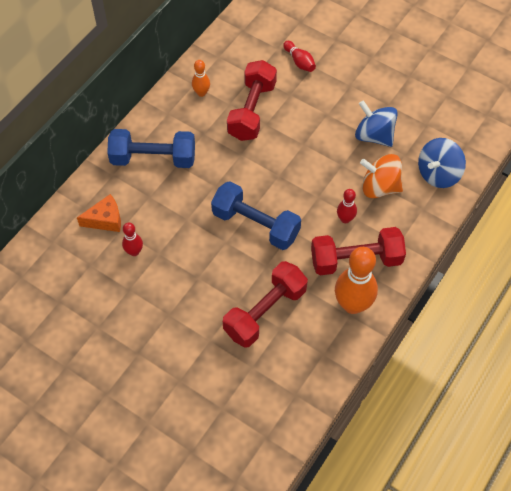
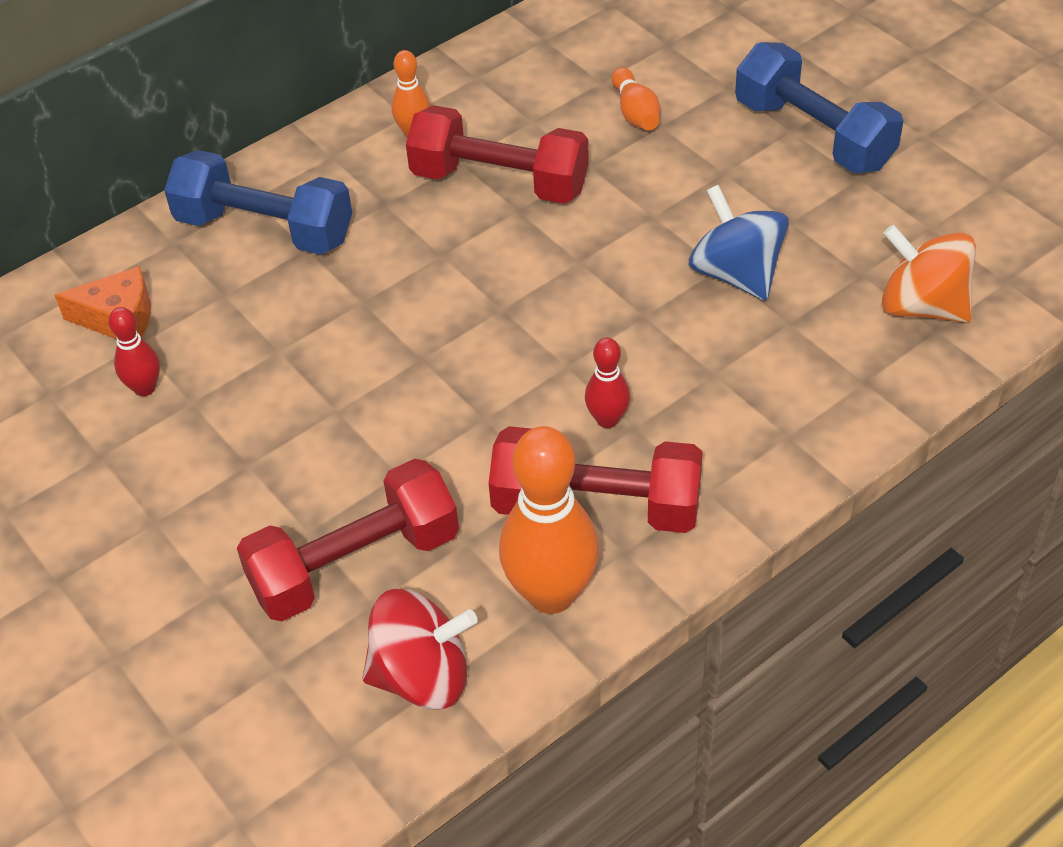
camera: 20 degrees right, 10 degrees down
(252, 111) = (499, 181): red dumbbell -> red dumbbell turned 75 degrees clockwise
(255, 225) = (412, 390): blue dumbbell -> blue dumbbell (813, 134)
(299, 62) = (635, 112): red bowling pin -> orange bowling pin
(314, 354) = (422, 676): none -> red spinning top
(379, 187) = (708, 374): orange spinning top -> orange spinning top (922, 306)
(438, 174) = (850, 374): blue spinning top -> none

